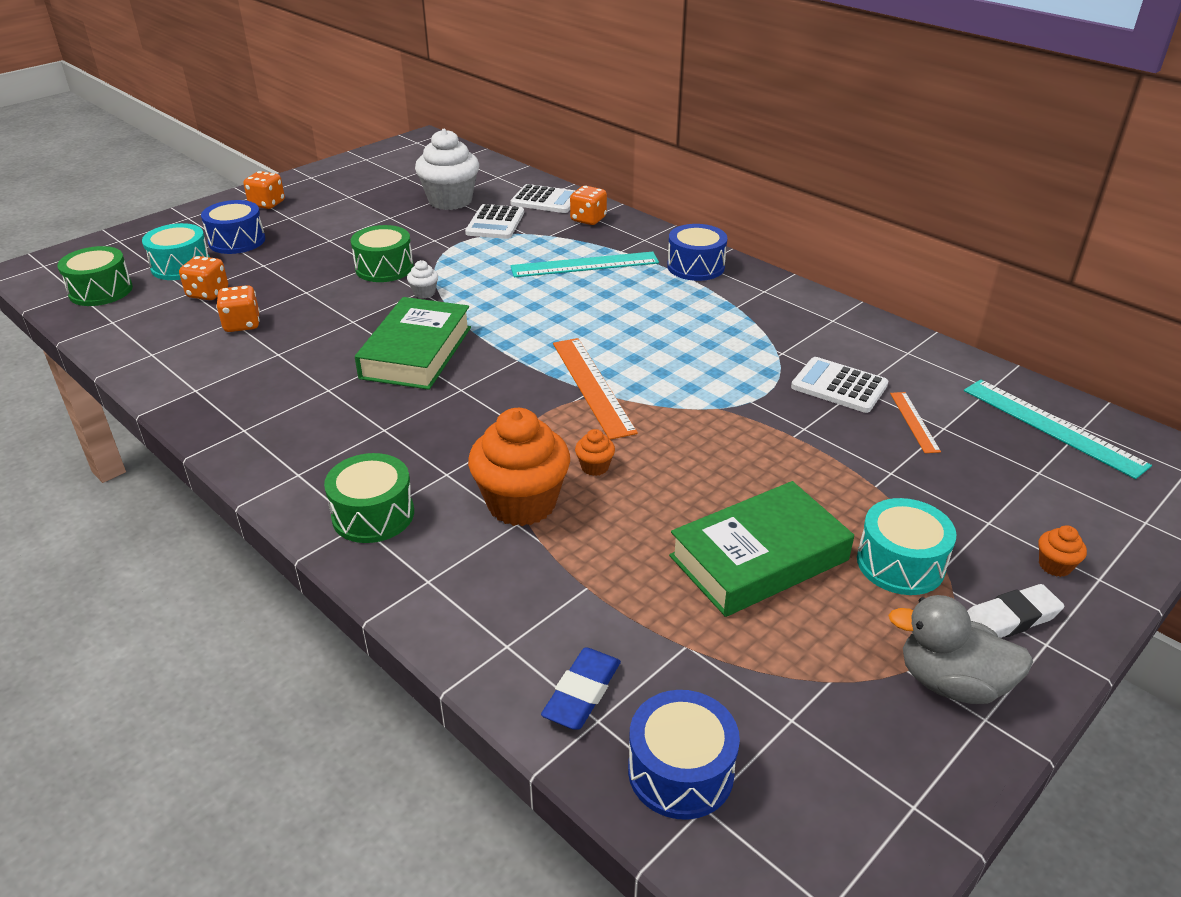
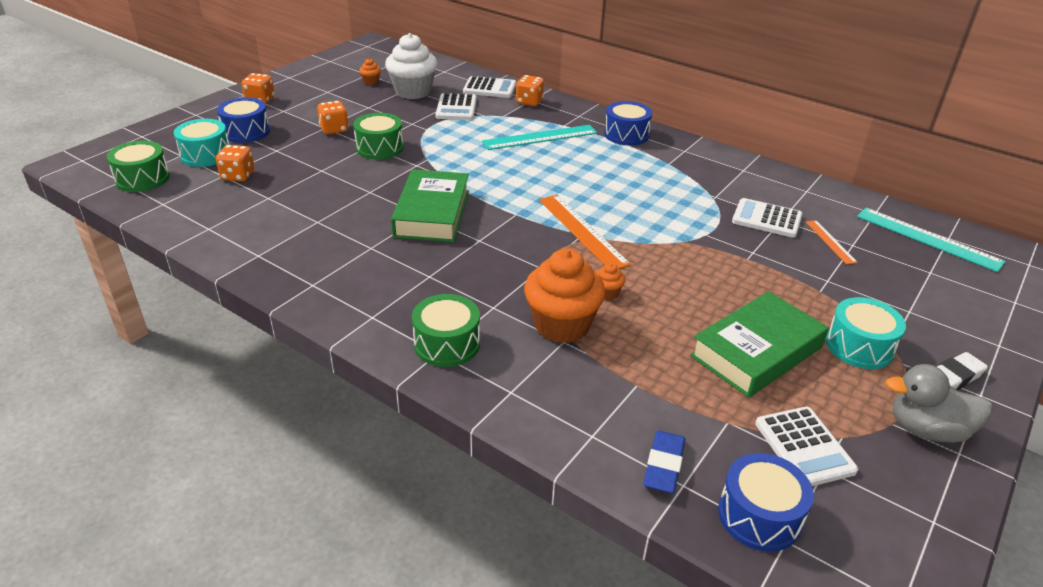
camera: 10 degrees left, 0 degrees up
(242, 324) = (277, 199): orange dice -> orange dice (334, 129)
(424, 293) = (420, 166): white cupcake -> none
(774, 688) = (804, 447): none -> white calculator
(1054, 566) = (966, 338): orange cupcake -> orange cupcake (371, 82)

